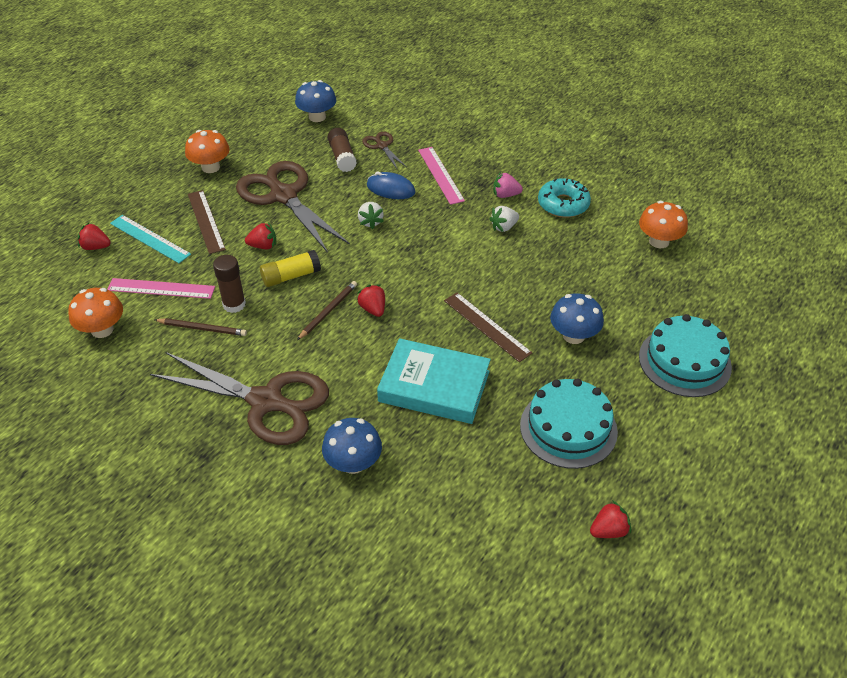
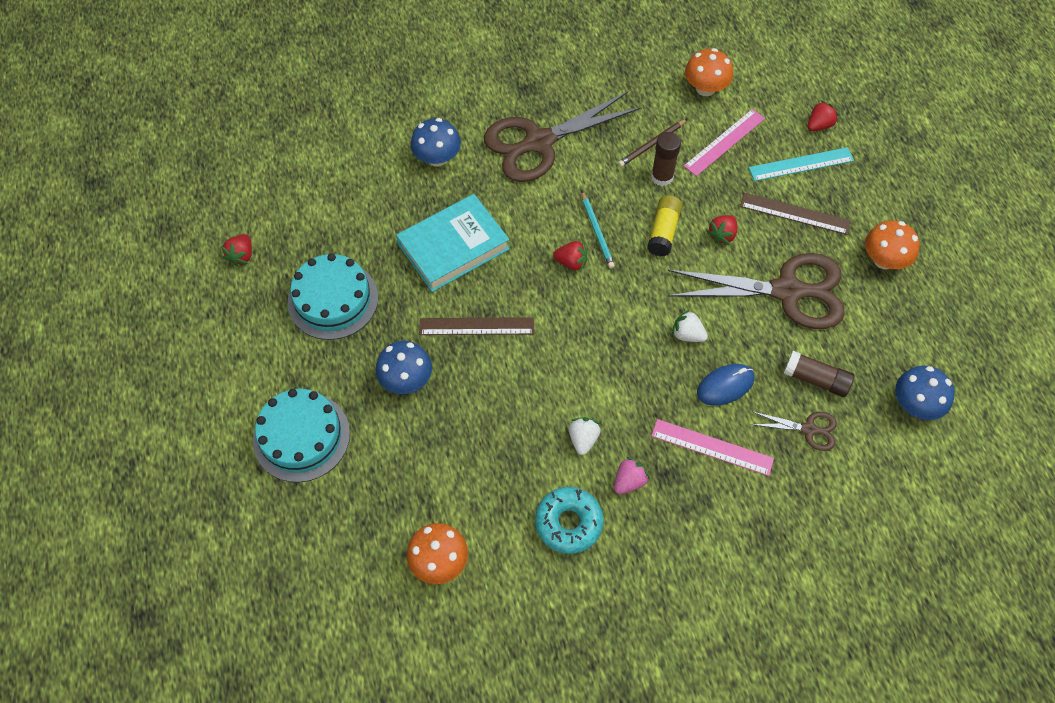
camera: 130 degrees right, 15 degrees up
(328, 311) = (597, 231): brown pencil -> turquoise pencil

